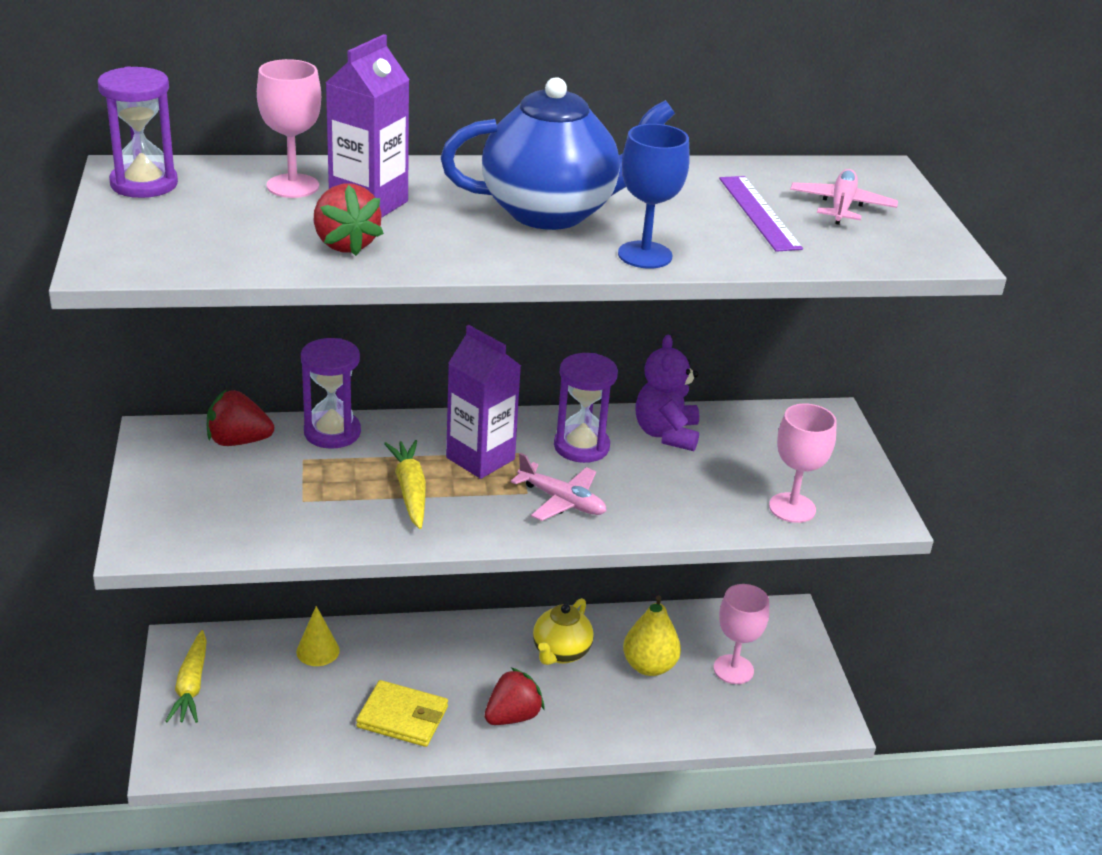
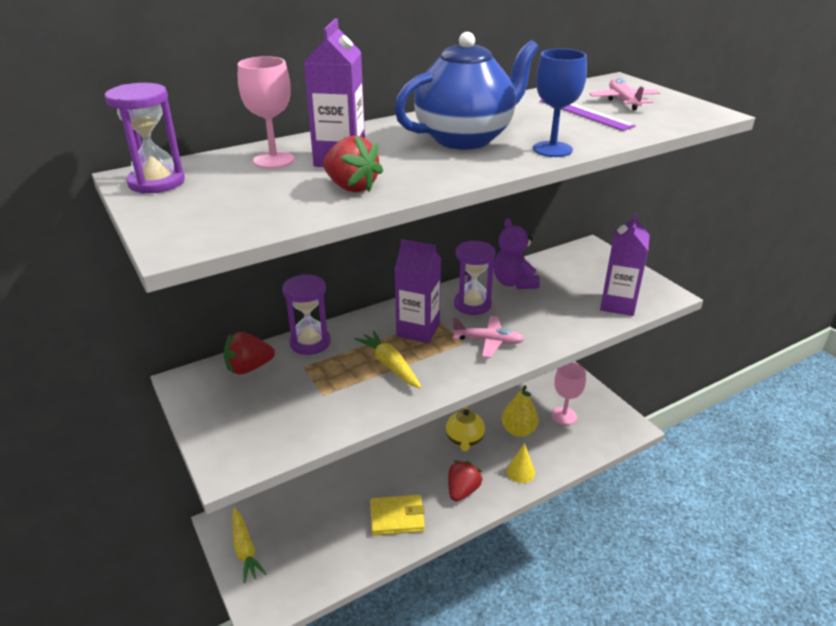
camera: 20 degrees left, 0 degrees up
(318, 651) = (317, 493): yellow cone -> yellow cone (520, 472)
(792, 508) = (618, 304): pink goblet -> purple carton

